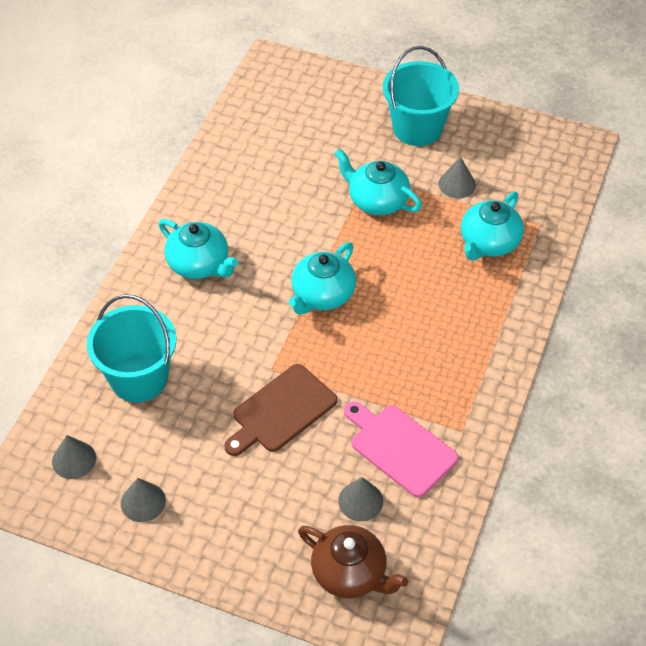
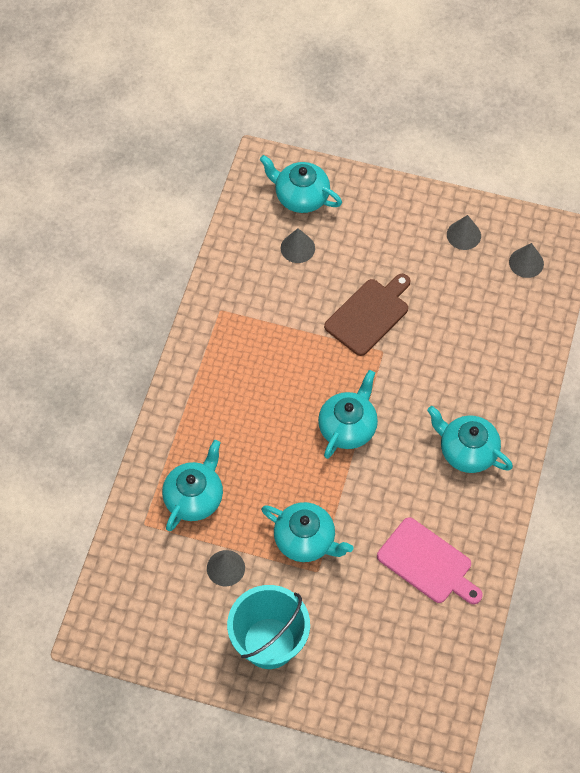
camera: 175 degrees right, 10 degrees up
(139, 378) = (493, 334): turquoise bucket -> none
(350, 573) = (300, 196): brown teapot -> turquoise teapot
(400, 448) = (269, 291): pink cutting board -> pink cutting board (427, 563)

